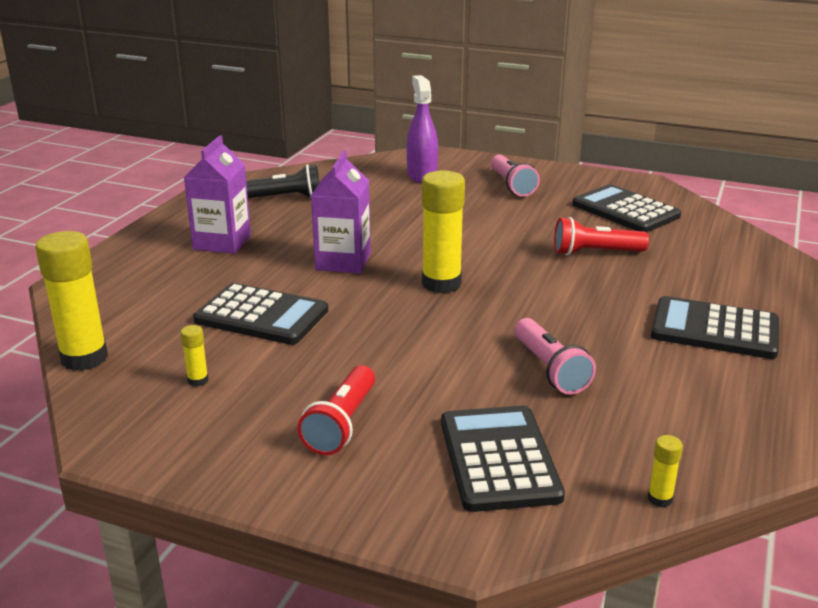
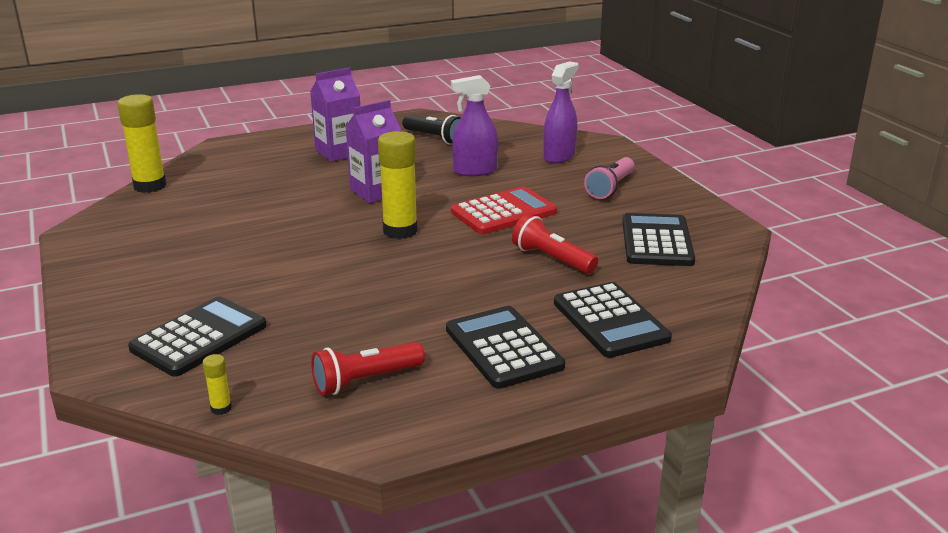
camera: 45 degrees right, 0 degrees up
(198, 380) = (167, 221): yellow glue stick -> none
(261, 316) = (266, 203): black calculator -> black calculator (610, 321)
(342, 424) = (175, 277): red flashlight -> red flashlight (365, 380)
(384, 211) = (475, 171): none -> purple spray bottle
(483, 234) = (503, 212): none -> red calculator
(550, 369) = (338, 311): pink flashlight -> none

